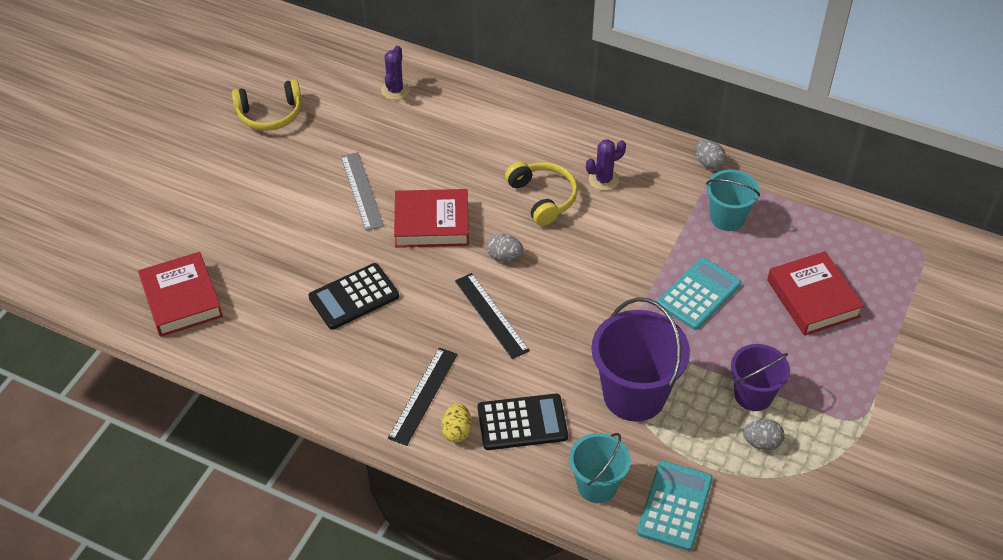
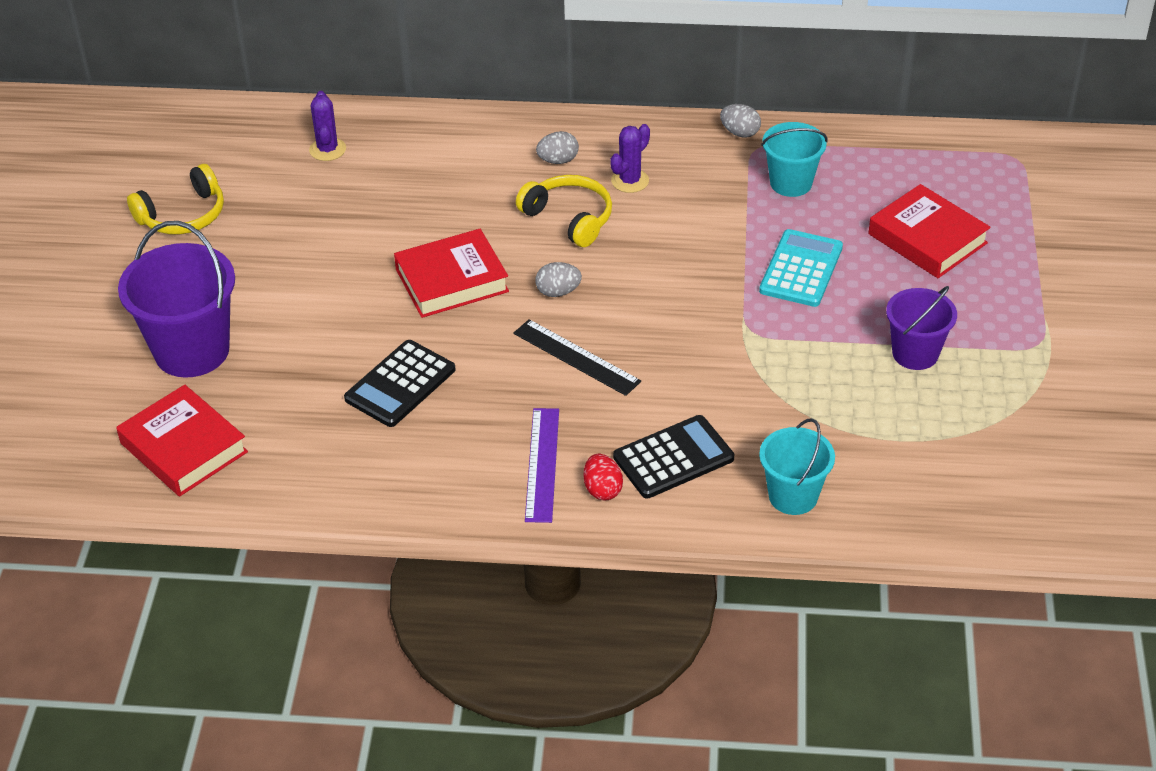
camera: 20 degrees left, 5 degrees down
(361, 191) = (346, 268): grey ruler -> none
(423, 395) = (542, 464): black ruler -> purple ruler
(457, 431) = (602, 489): yellow egg -> red egg
(634, 395) = (785, 392): purple bucket -> purple bucket (192, 350)
(675, 506) = (890, 490): turquoise calculator -> none
(761, 442) = (949, 398): grey egg -> grey egg (558, 160)

